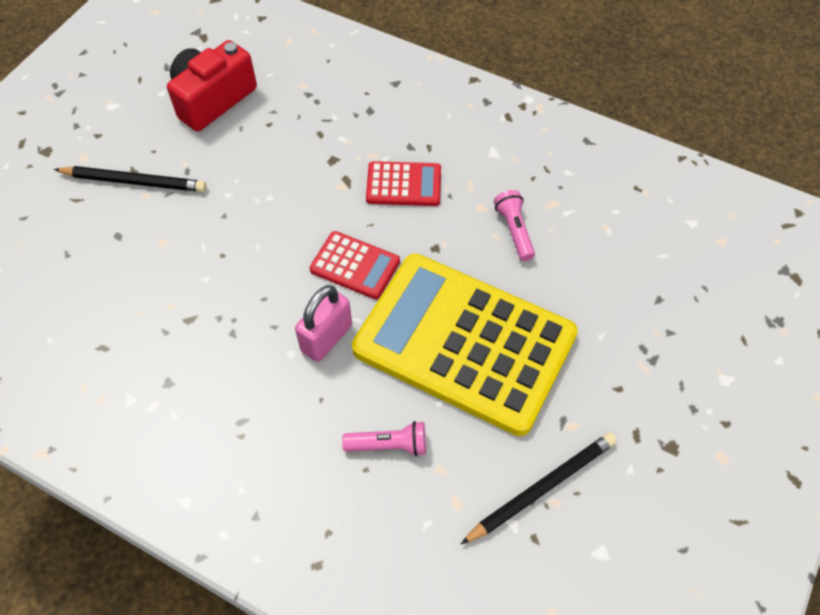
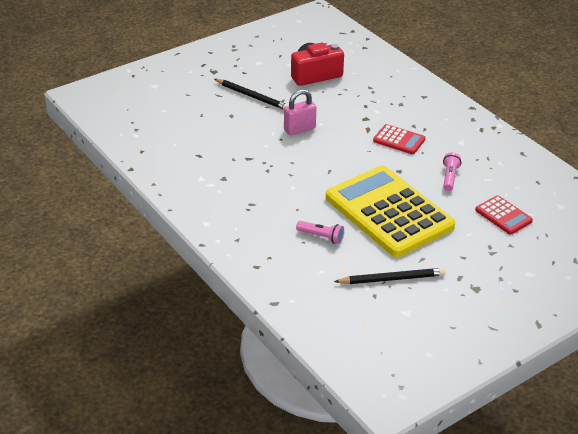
camera: 25 degrees right, 20 degrees down
(326, 338) = (315, 187): pink padlock -> pink padlock (299, 129)
(355, 265) = (349, 164): red calculator -> red calculator (503, 215)

